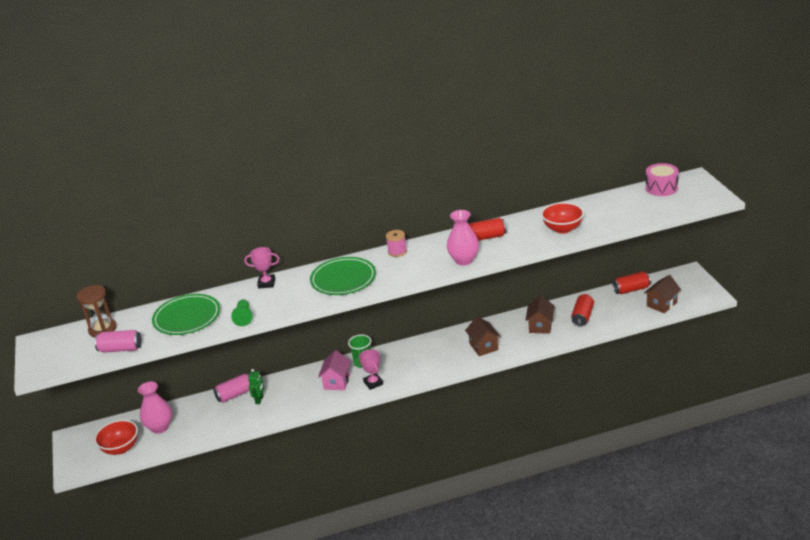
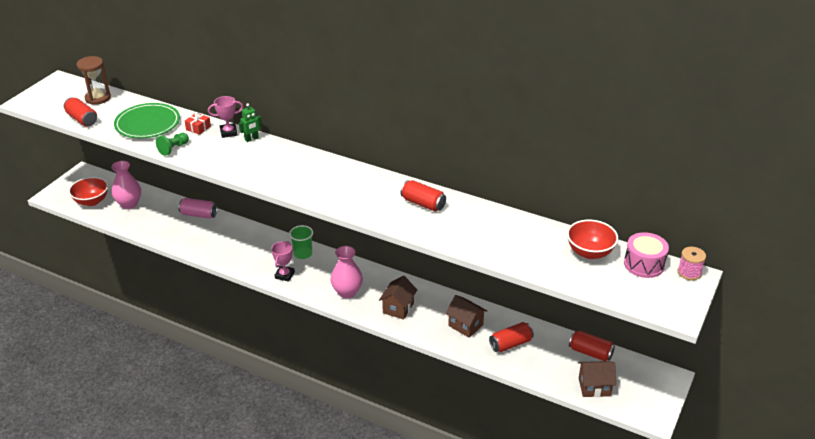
camera: 40 degrees right, 5 degrees up
(120, 349) = (82, 119): pink can -> red can
(236, 295) = (198, 128): none -> red gift
(259, 400) = (205, 230): green robot -> green robot (251, 139)
(266, 283) = (228, 132): pink trophy -> pink trophy turned 60 degrees counterclockwise
(337, 382) = (265, 255): pink house -> none
(343, 279) = (274, 165): green plate -> none
(397, 251) = (344, 169): pink spool -> pink spool (689, 272)
(464, 260) = (373, 211): pink vase -> pink vase (347, 292)
(540, 326) = (465, 325): brown house -> brown house turned 75 degrees clockwise
(562, 229) = (491, 240): red bowl -> red bowl (589, 252)

